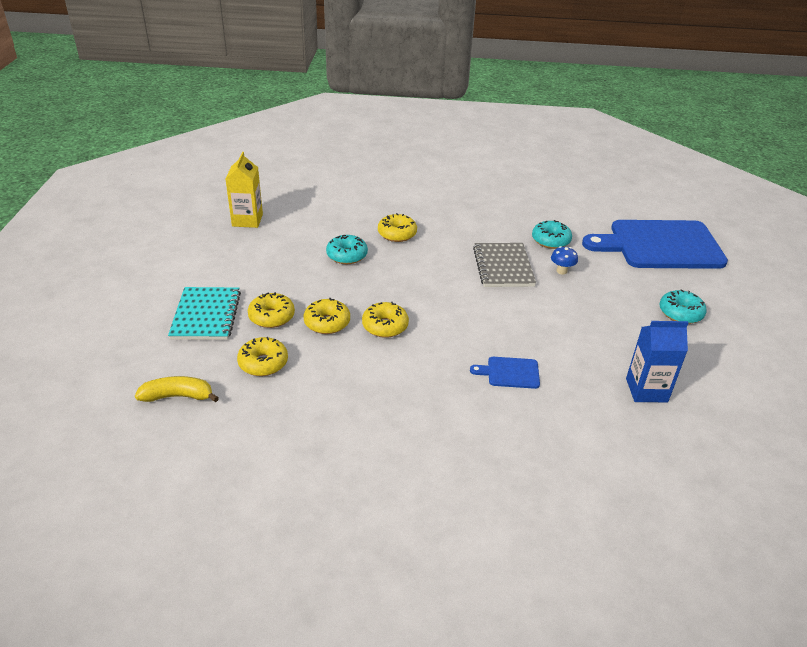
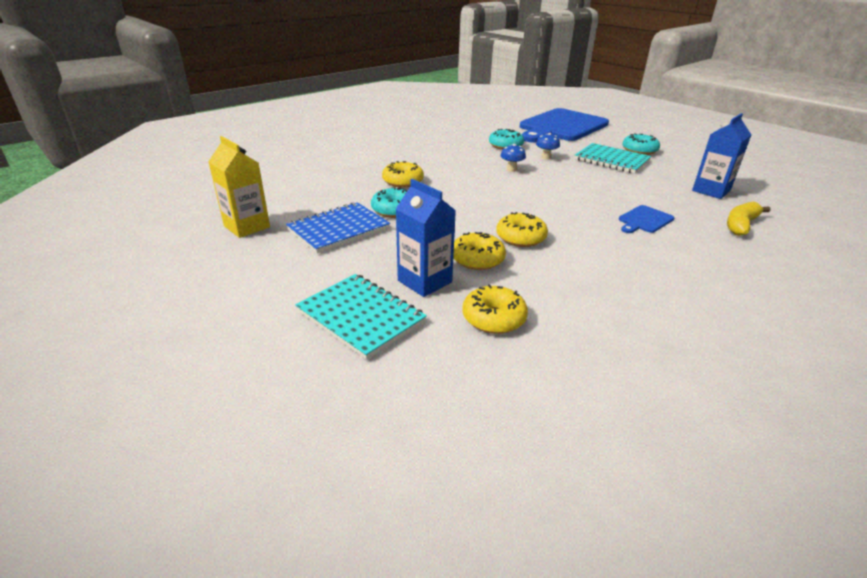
camera: 45 degrees left, 5 degrees down
(178, 396) = (481, 402): yellow banana -> yellow banana (741, 225)
(271, 317) = (424, 281): yellow donut -> blue carton
(289, 251) = (338, 229): none -> blue notebook
(503, 267) = (511, 169): grey notebook -> blue mushroom
(621, 307) = (611, 160): none -> turquoise notebook

